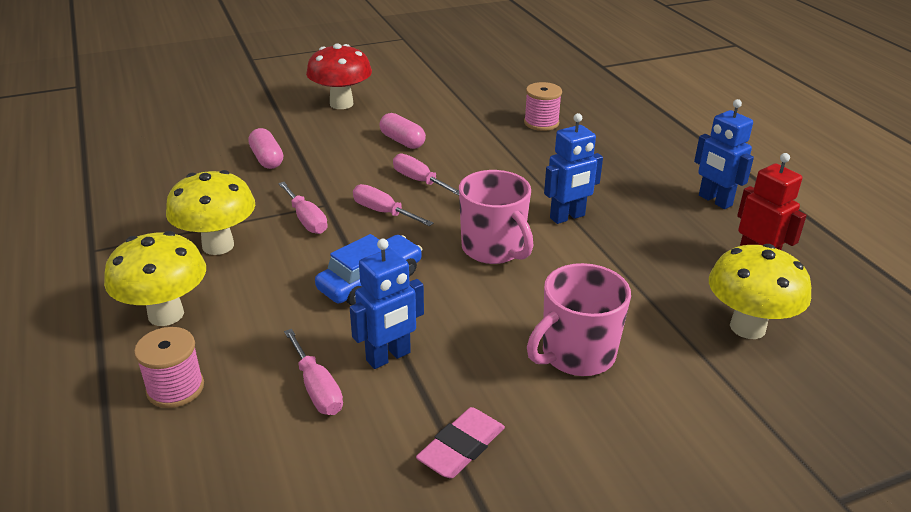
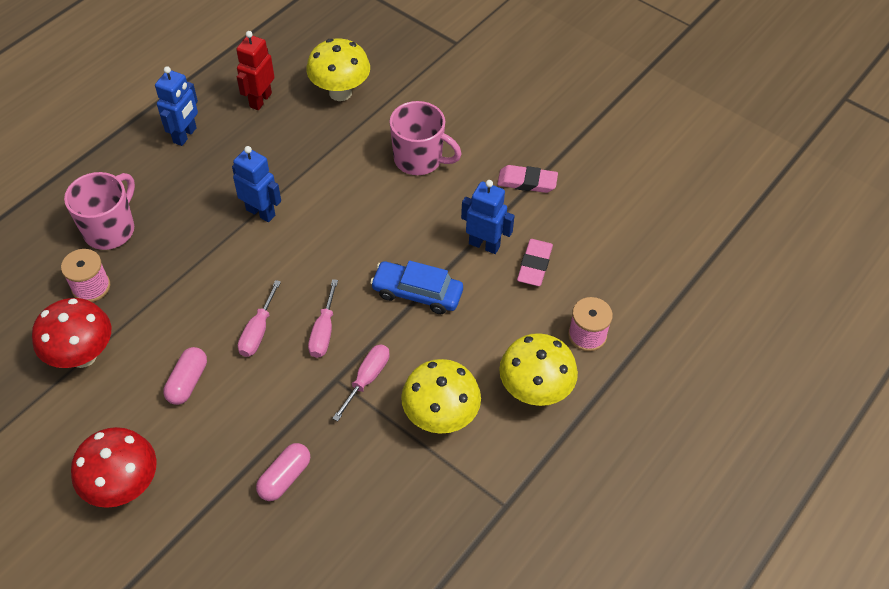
camera: 120 degrees left, 20 degrees up
(317, 388) = (534, 265): pink screwdriver -> pink eraser
(473, 109) = (83, 356): none -> red mushroom
(494, 249) = (332, 239): pink mug -> pink mug (110, 229)

